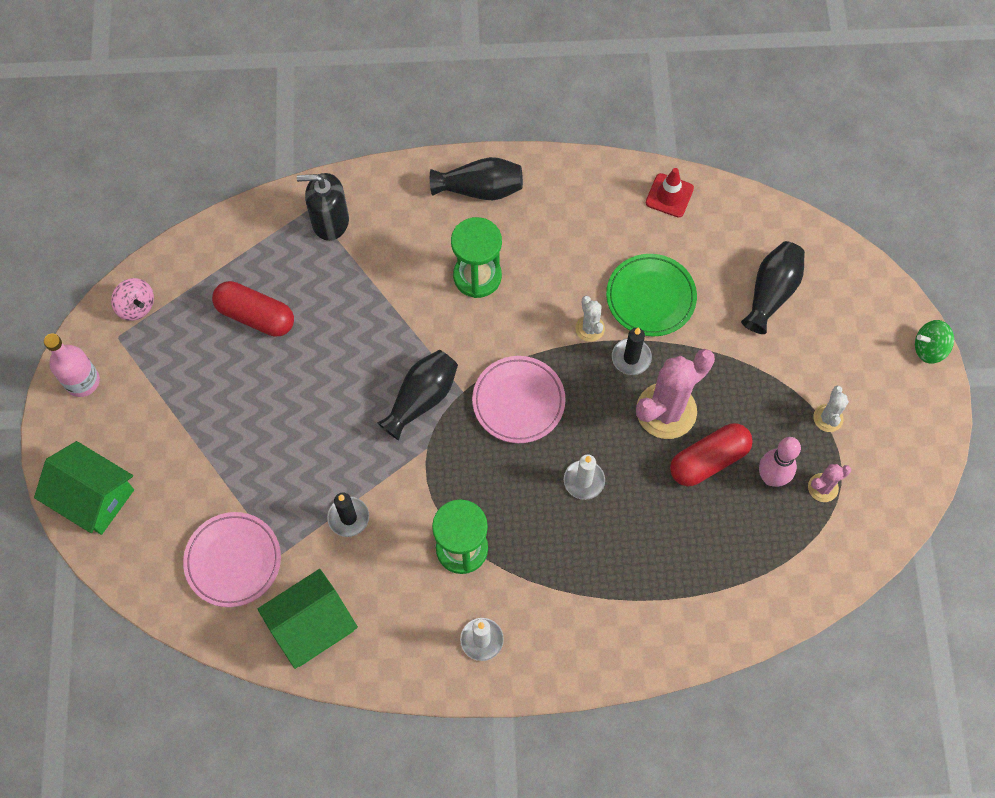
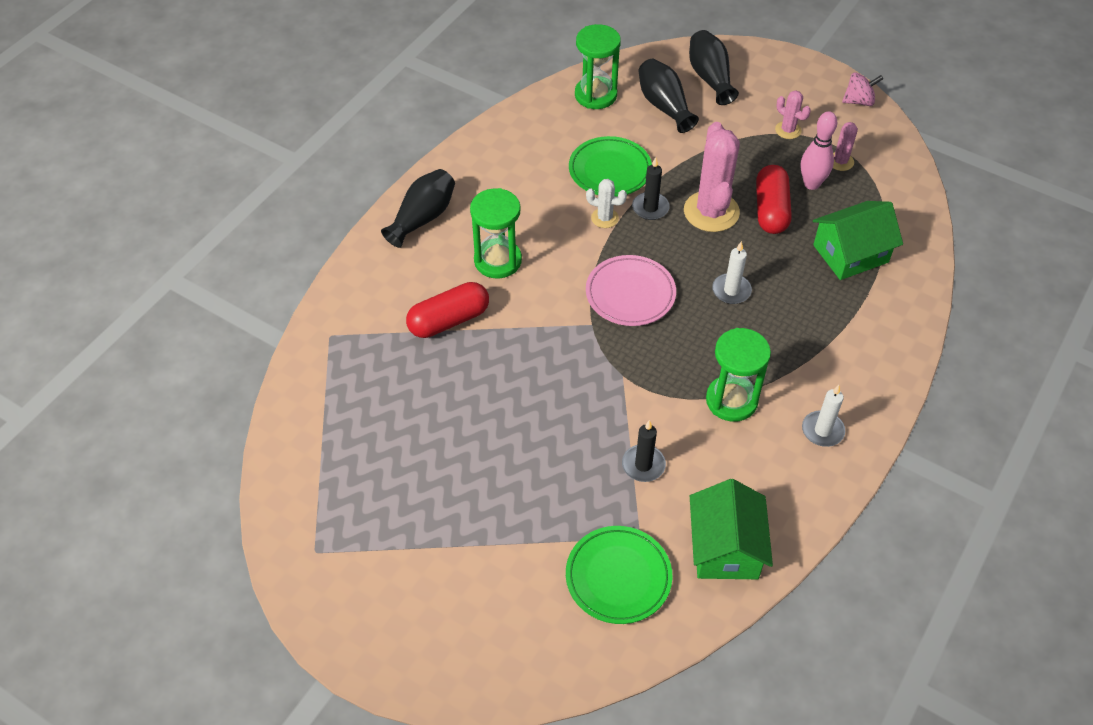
camera: 55 degrees left, 15 degrees down
(82, 381) = (334, 607): pink bottle -> none
(93, 497) = (462, 663): green house -> green house (850, 254)
(136, 306) = (298, 519): pink spinning top -> pink spinning top (858, 101)
(233, 561) = (618, 577): pink plate -> green plate
(255, 316) = (394, 430): red capsule -> red capsule (449, 320)
(330, 221) = (355, 329): black soap dispenser -> none
(421, 398) = (575, 355): black vase -> black vase (710, 77)
(669, 195) = (536, 116): red traffic cone -> none
(737, 227) = (595, 95): none -> green hourglass
(828, 418) = (788, 130): white cactus -> pink cactus
(929, 348) = (776, 54): green spinning top -> none

